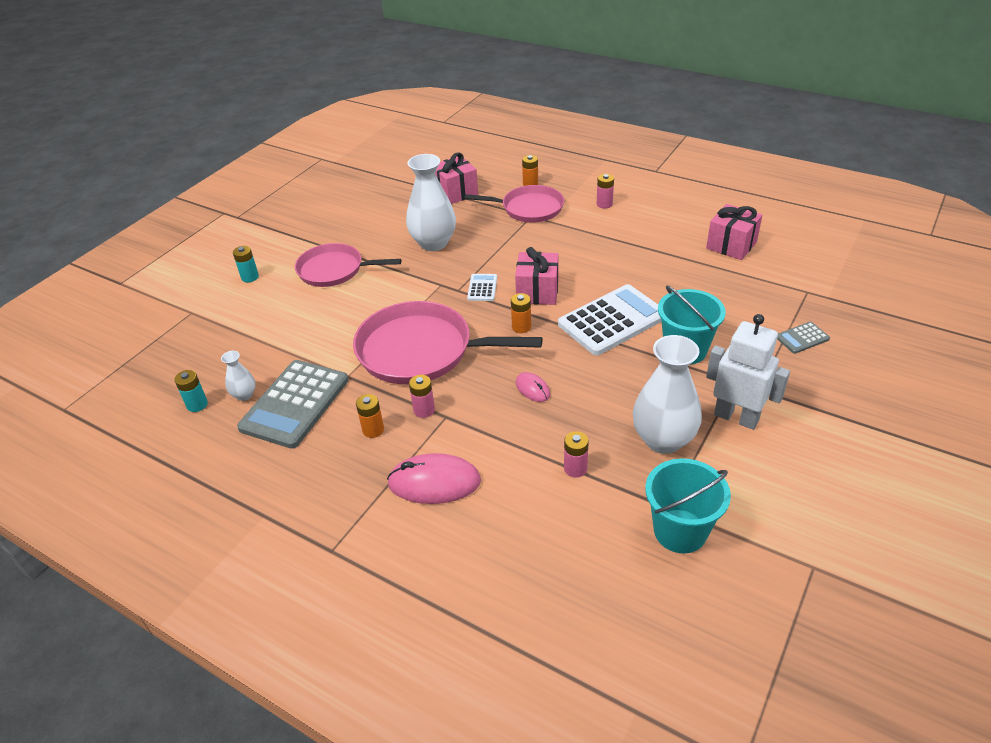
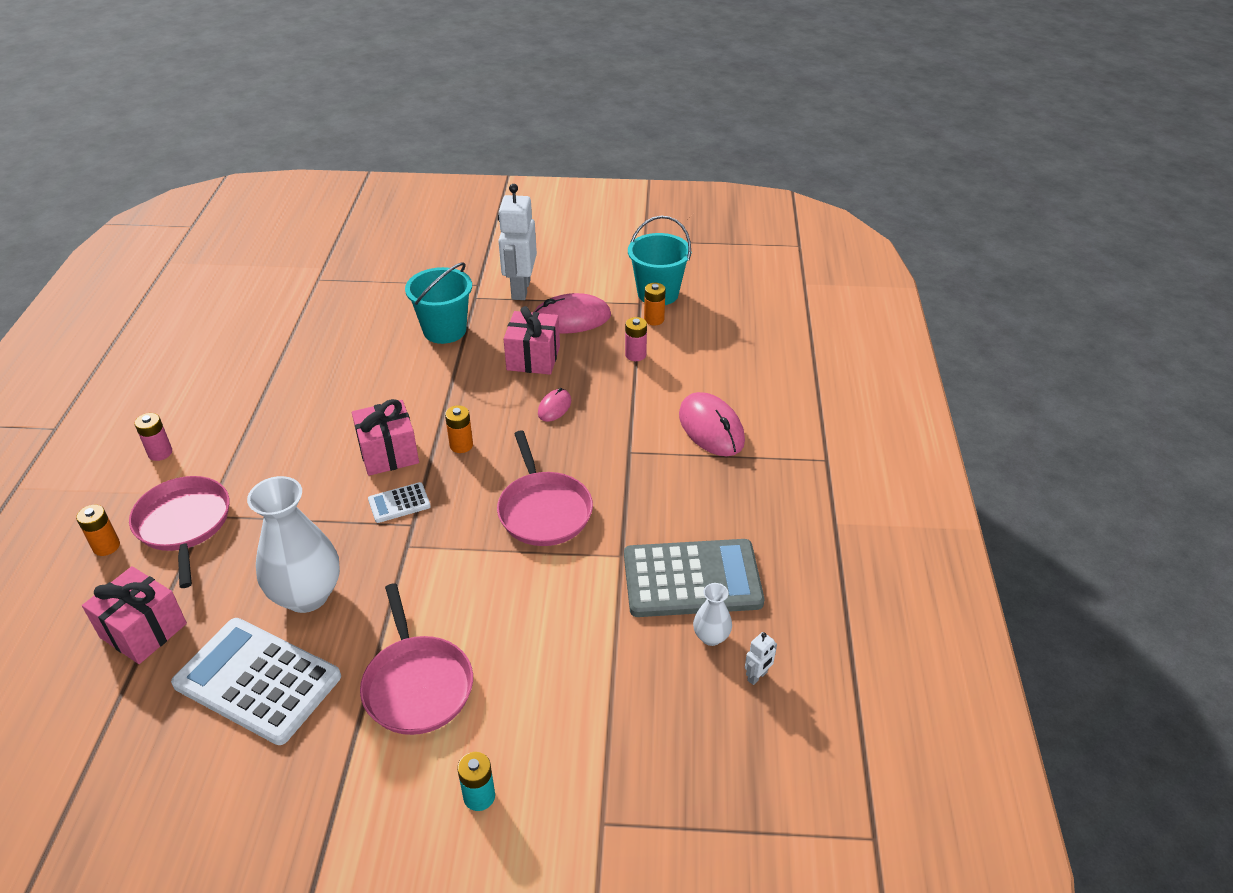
camera: 120 degrees left, 0 degrees up
(197, 404) = (757, 676): turquoise battery -> white robot
(373, 430) = (682, 496): orange battery -> orange battery (654, 319)
(421, 351) = (543, 510): pink pan -> pink pan, size x0.65
(424, 410) = (631, 470): pink battery -> none
(612, 320) = (419, 384): white calculator -> white calculator (257, 680)
(663, 440) = (571, 319): white vase -> pink mouse
(731, 245) = (242, 335): pink gift -> pink gift (533, 358)
(802, 338) = (394, 273): grey calculator -> none

